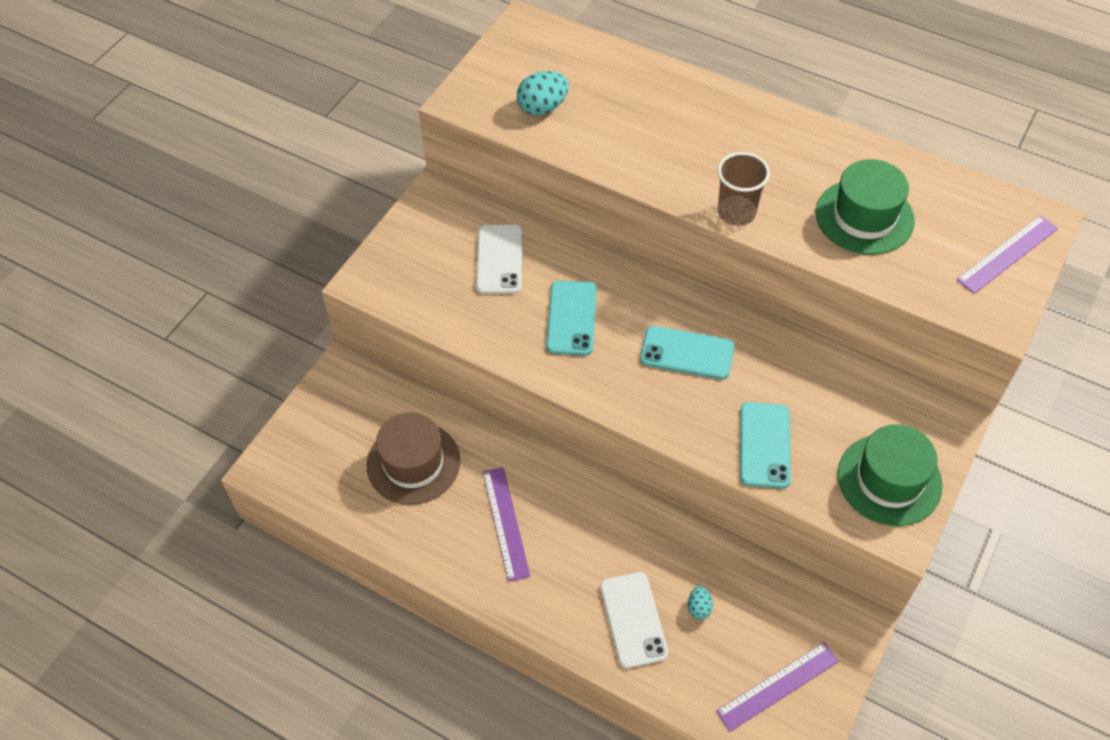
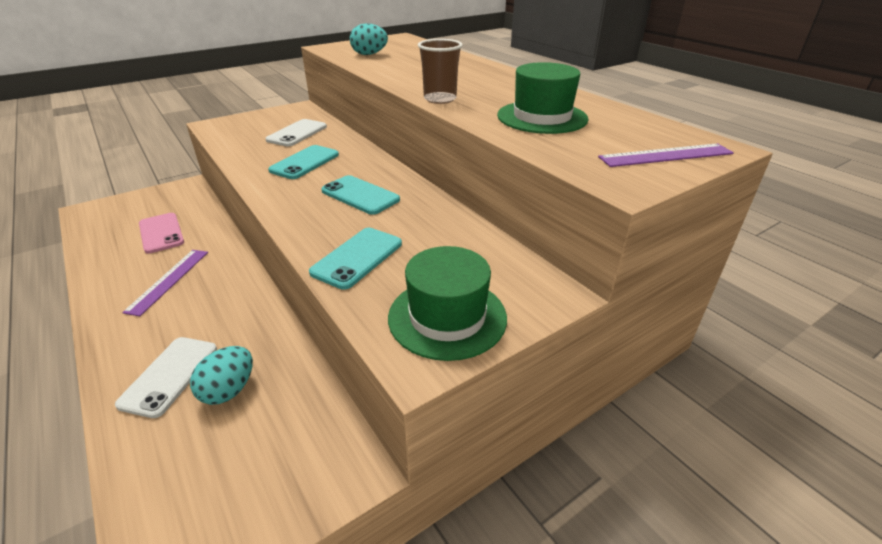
camera: 25 degrees right, 20 degrees down
(413, 463) = (161, 233): brown hat -> pink phone
(699, 607) = (229, 390): turquoise egg -> turquoise egg, size x1.82
(777, 686) = (219, 494): purple ruler -> none

